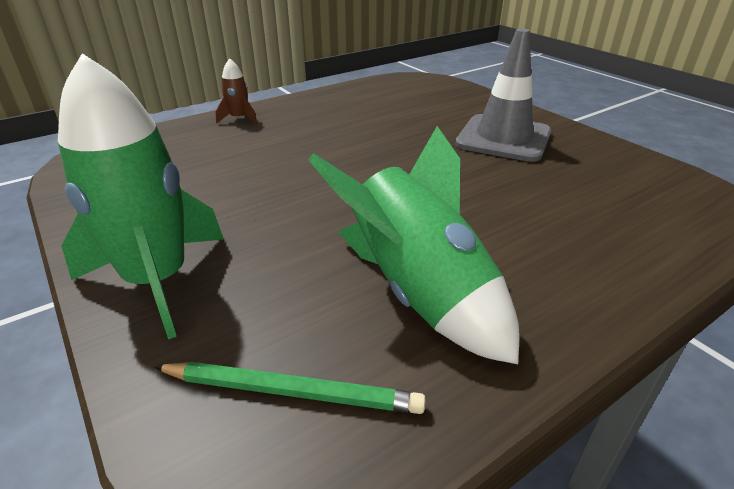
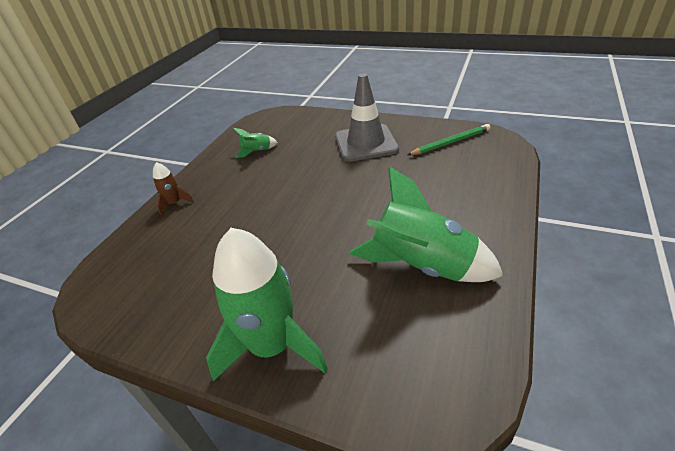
camera: 30 degrees left, 5 degrees up
(292, 391) = (421, 354): green pencil -> green pencil (450, 142)
(369, 104) = (257, 151): none -> green rocket

